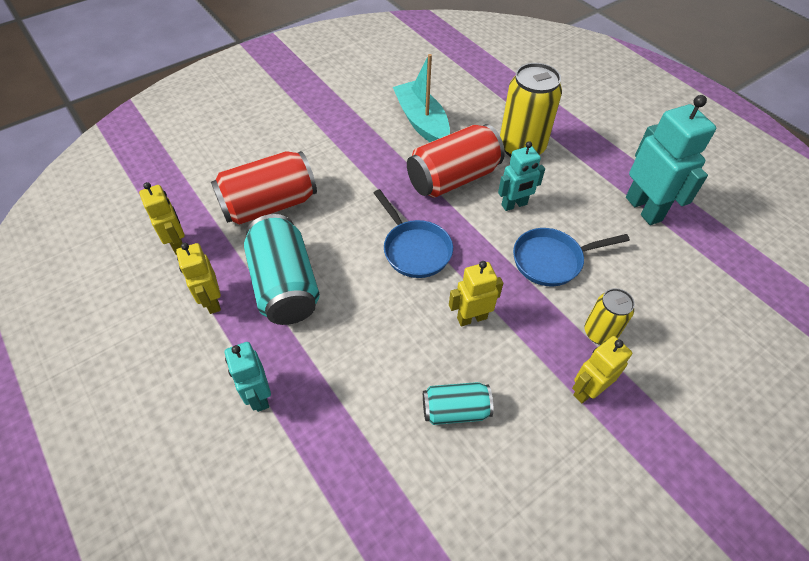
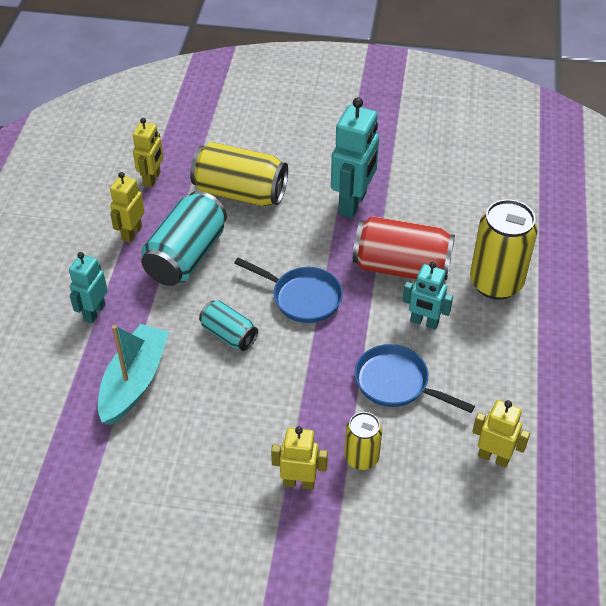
camera: 45 degrees right, 5 degrees down
(269, 205) = (240, 193): red can -> yellow can
(414, 249) = (302, 297): blue pan -> blue pan turned 75 degrees counterclockwise
(421, 122) = (436, 205): turquoise boat -> turquoise boat (134, 382)
(455, 410) = (196, 418): turquoise can -> turquoise can (229, 335)
(471, 318) = (282, 373): yellow robot -> yellow robot (493, 457)
(644, 209) = (536, 407): turquoise robot -> turquoise robot (353, 203)

